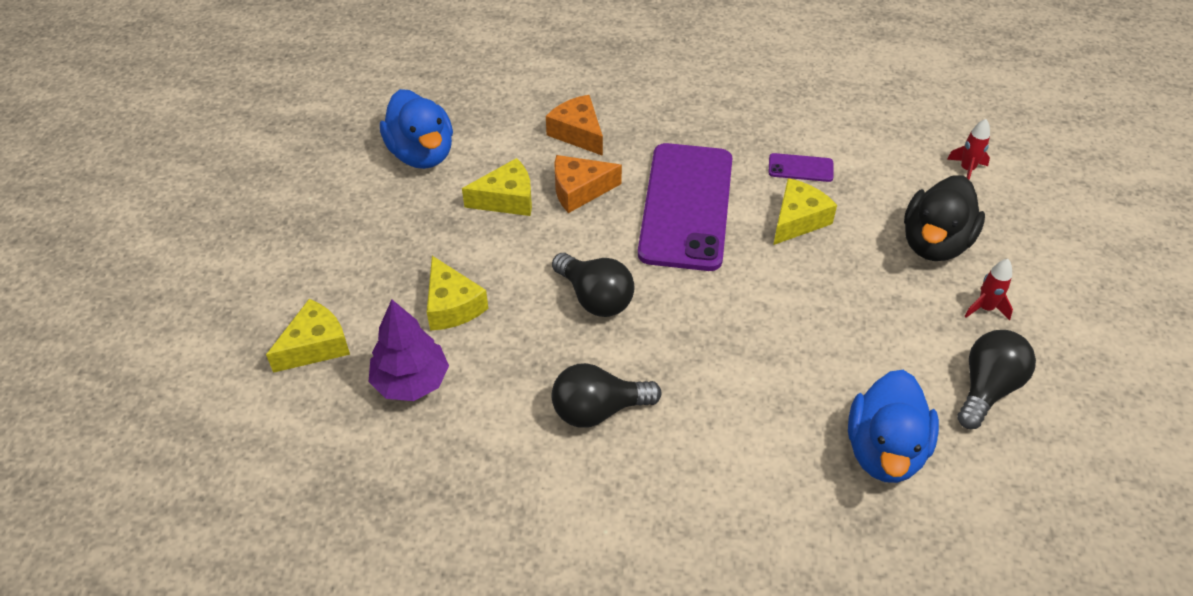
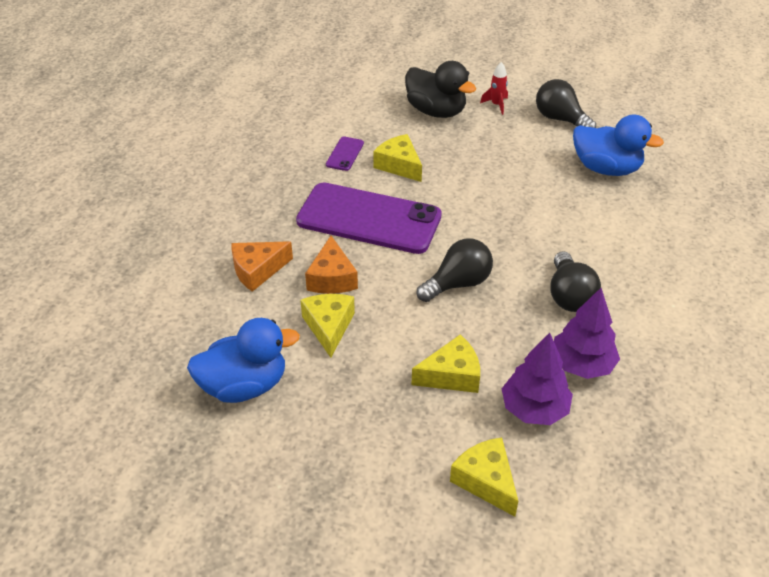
camera: 80 degrees left, 5 degrees down
(482, 425) = (581, 365): none -> purple tree
(967, 169) = (370, 83): red rocket -> none

